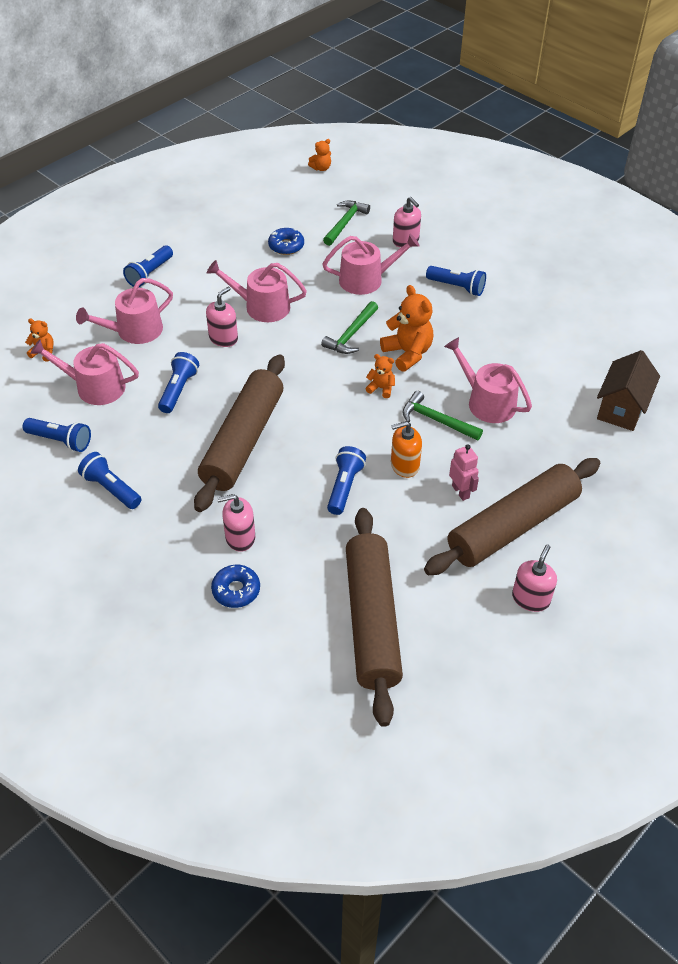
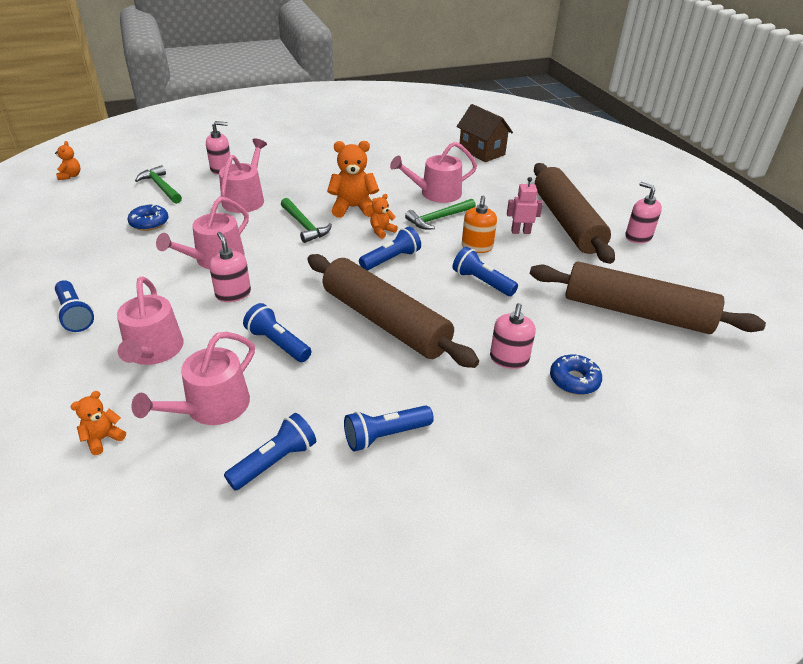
camera: 65 degrees left, 10 degrees down
(457, 287) = (301, 166): blue flashlight -> blue flashlight (391, 259)

